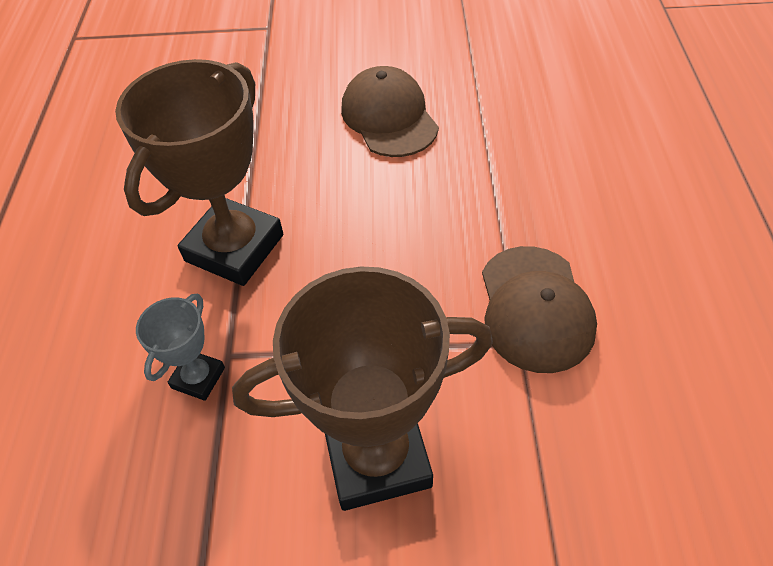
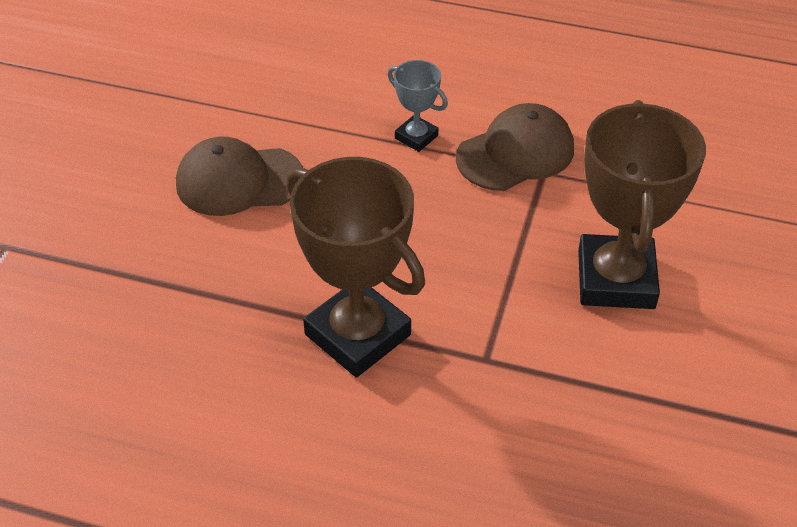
camera: 75 degrees left, 5 degrees down
(198, 378) = (502, 384): grey trophy -> grey trophy (416, 137)
(535, 308) = (515, 153): brown cap -> brown cap turned 45 degrees counterclockwise

